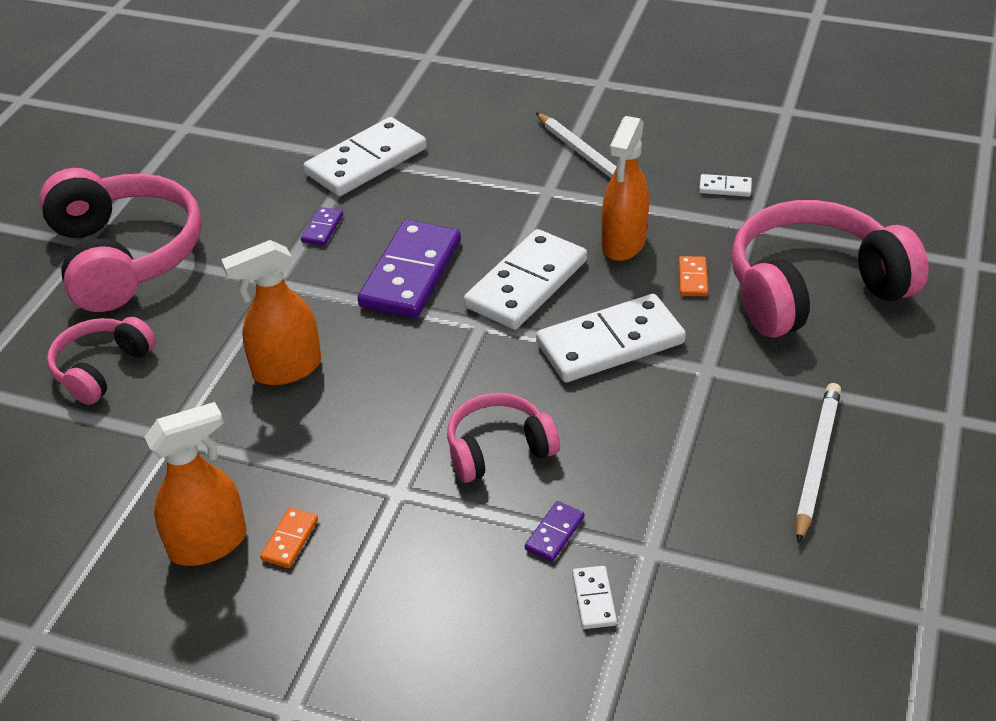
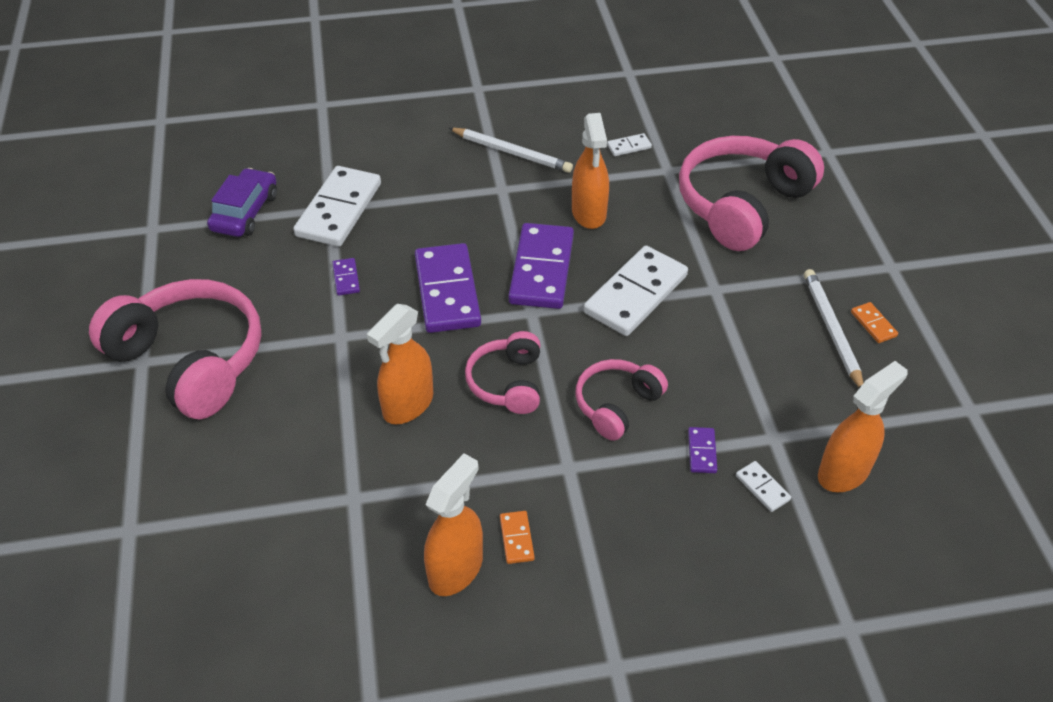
camera: 30 degrees left, 5 degrees up
(102, 369) = (249, 464): pink headphones -> pink headphones (507, 383)
(277, 137) = (245, 212): none -> purple car
(526, 284) = (542, 269): white domino -> purple domino
(692, 278) = (656, 224): orange domino -> orange domino (873, 324)
(706, 622) = (844, 472): none -> orange spray bottle

